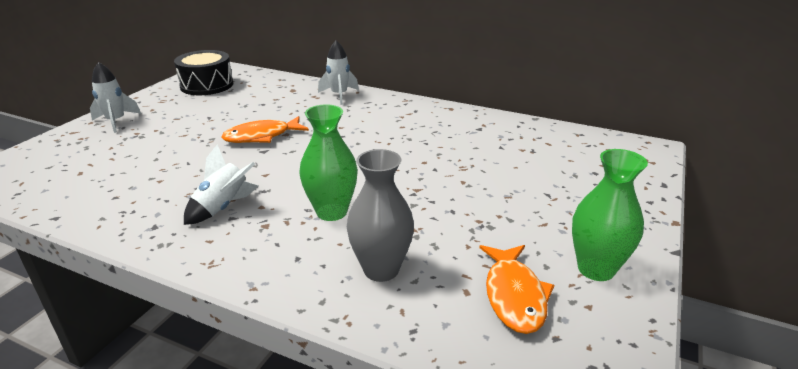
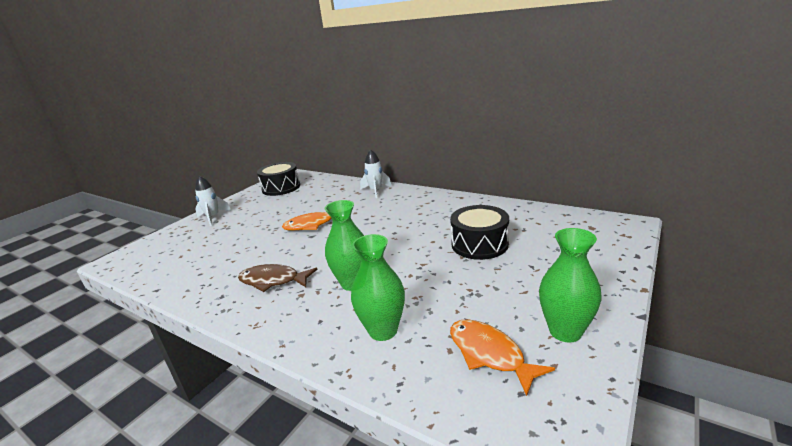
camera: 10 degrees right, 5 degrees down
(223, 207) = (273, 281): white rocket -> brown fish
(381, 269) = (383, 330): grey vase -> green vase
(482, 167) = (479, 244): none -> black drum
(514, 295) = (489, 354): orange fish -> orange fish turned 135 degrees clockwise

